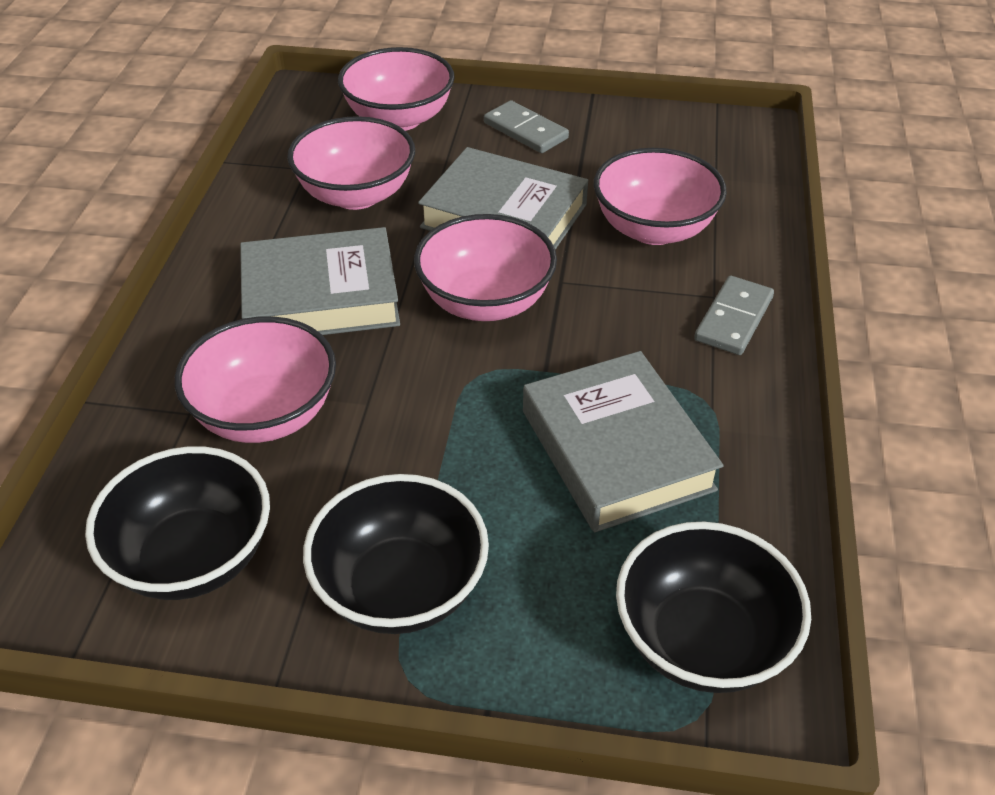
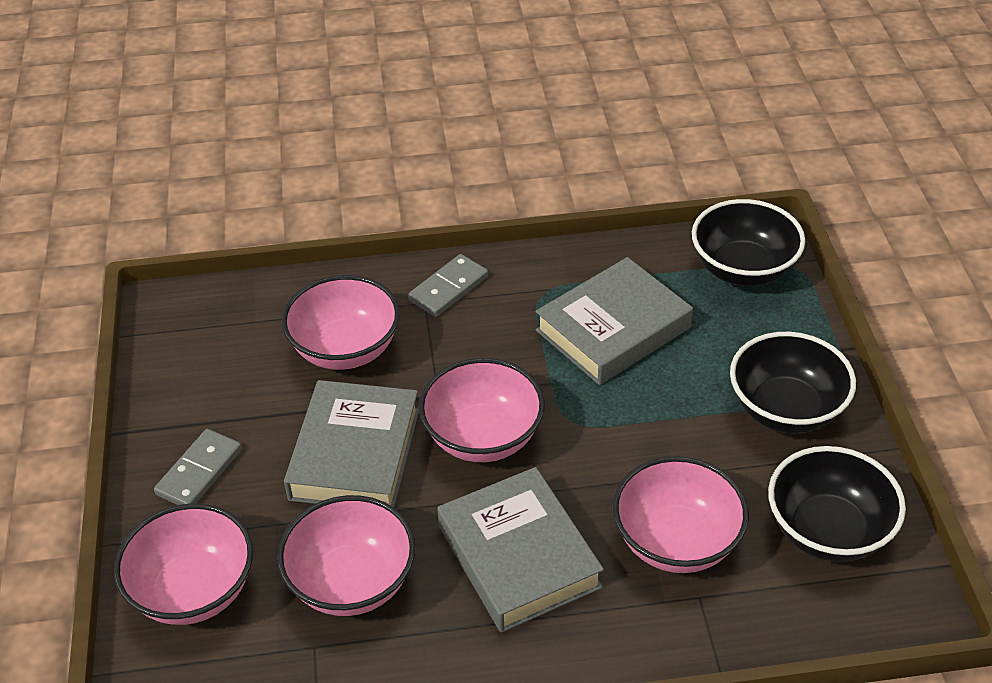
camera: 105 degrees left, 0 degrees up
(733, 319) = (448, 288): grey domino -> grey domino turned 60 degrees counterclockwise

